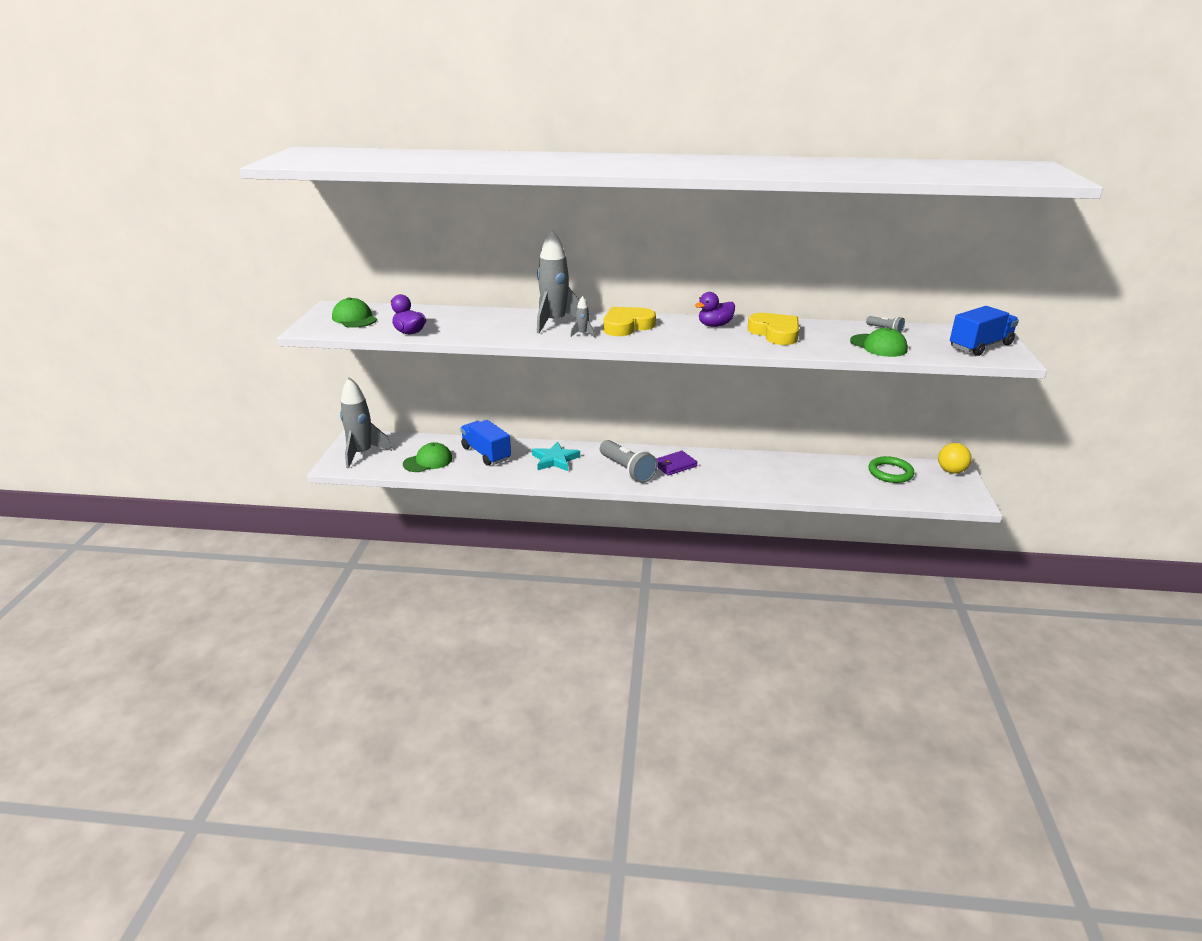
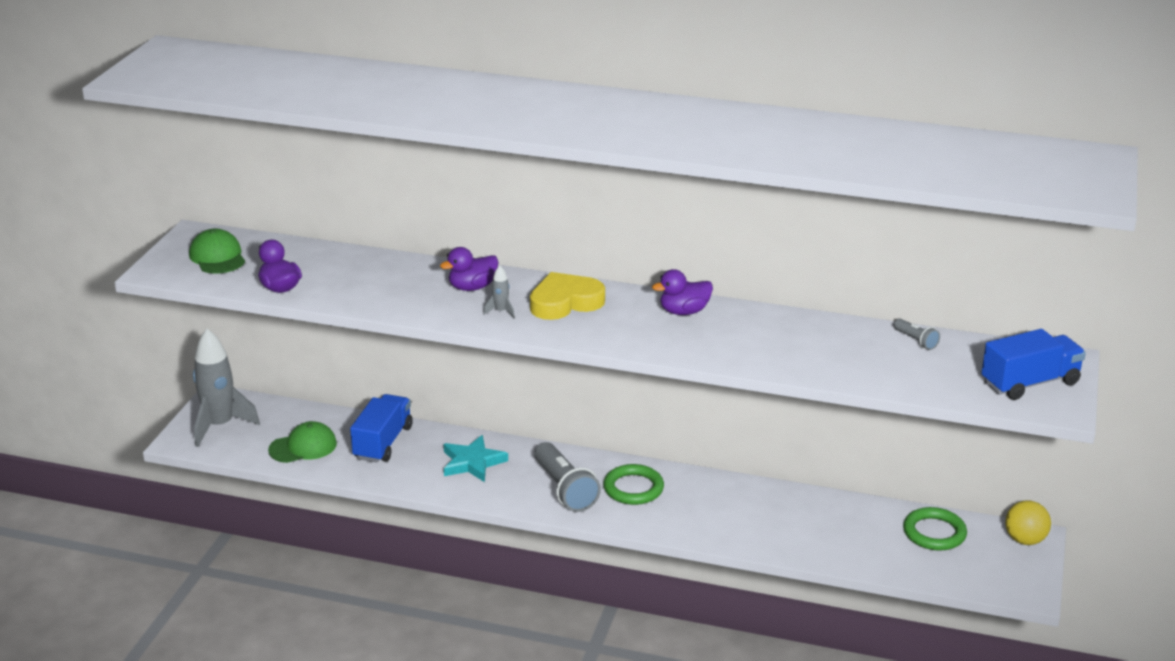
camera: 10 degrees right, 0 degrees up
(486, 453) = (383, 443): blue truck -> blue truck turned 45 degrees clockwise
(554, 322) = (472, 287): grey rocket -> purple duck
(675, 465) = (633, 488): purple wallet -> green ring
(775, 333) = (759, 333): yellow heart -> none
(878, 346) = (888, 369): green cap -> none

